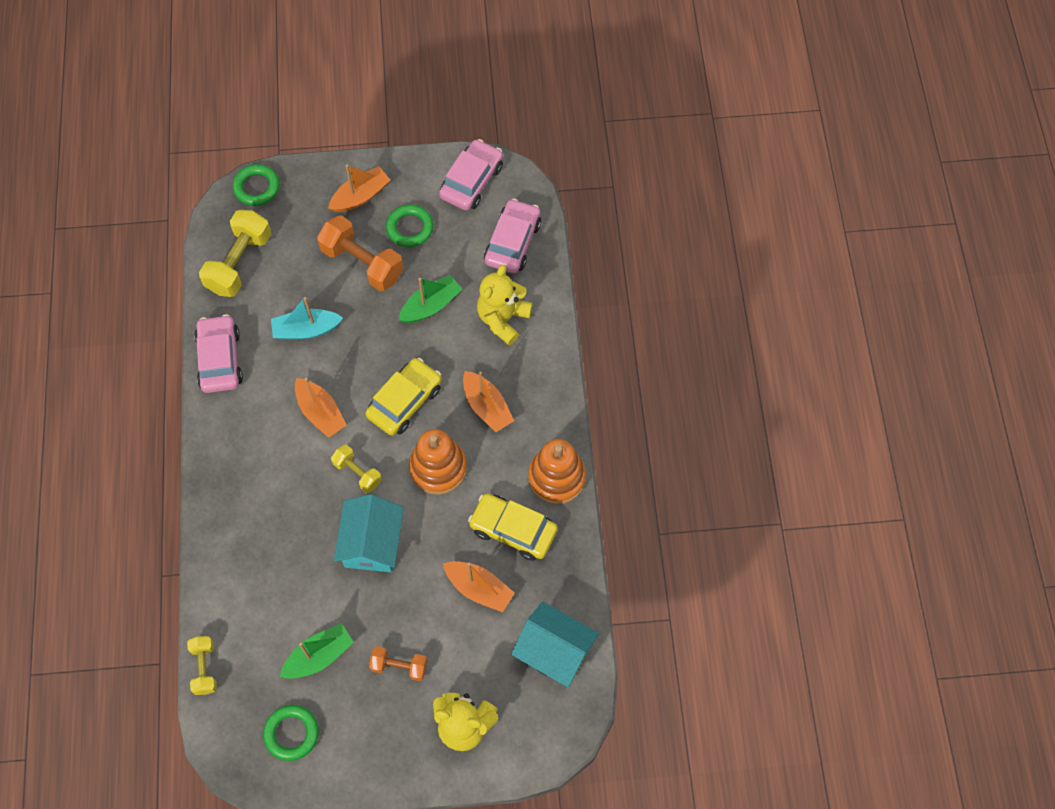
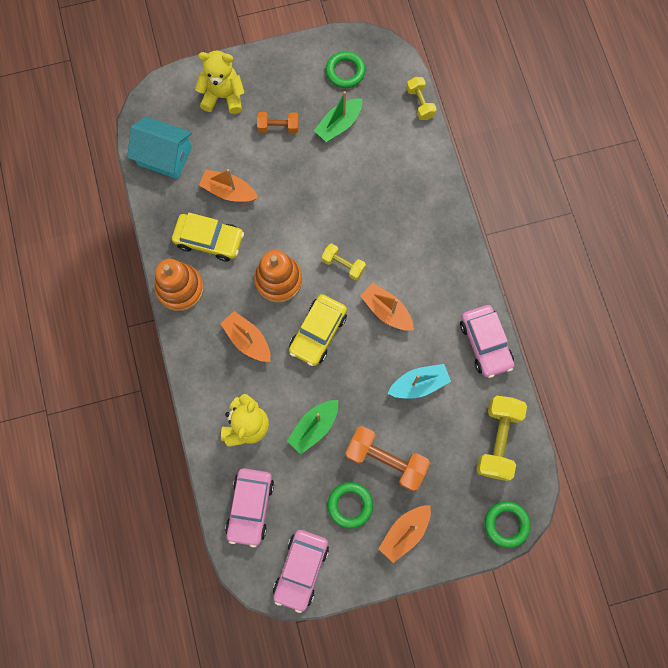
camera: 170 degrees right, 10 degrees up
(372, 543) = (318, 212): turquoise house -> none

